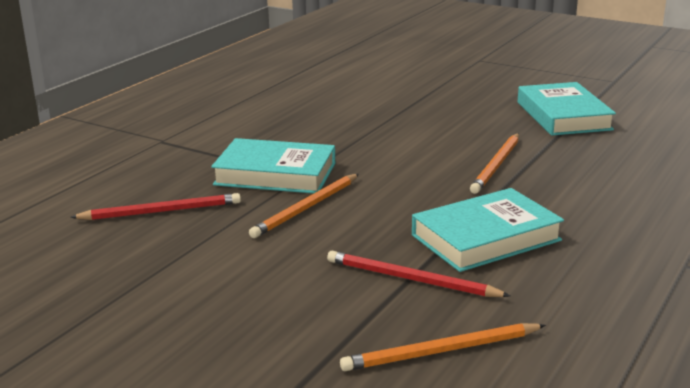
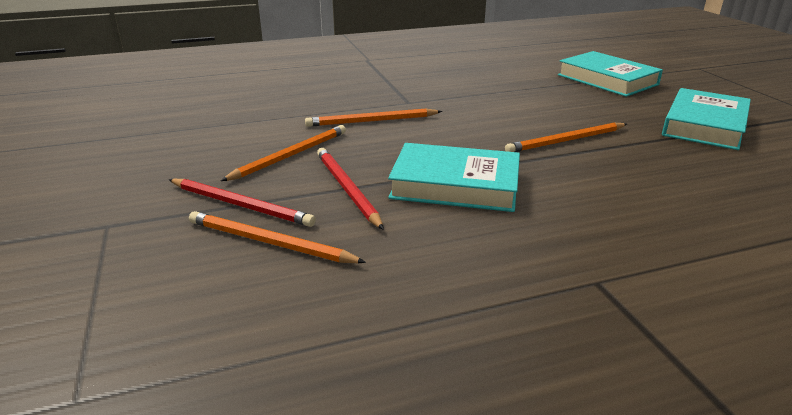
camera: 40 degrees right, 5 degrees up
(161, 211) = (291, 95): red pencil -> red pencil (241, 205)
(275, 174) = (393, 96): turquoise book -> turquoise book (607, 80)
(299, 273) = (291, 155): none -> orange pencil

